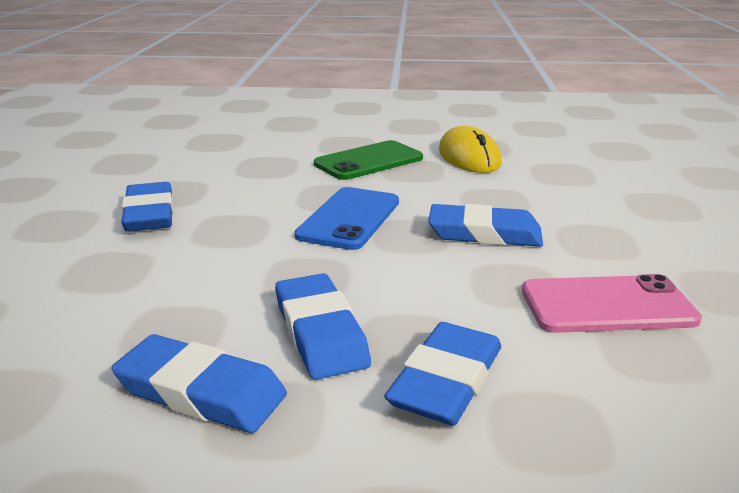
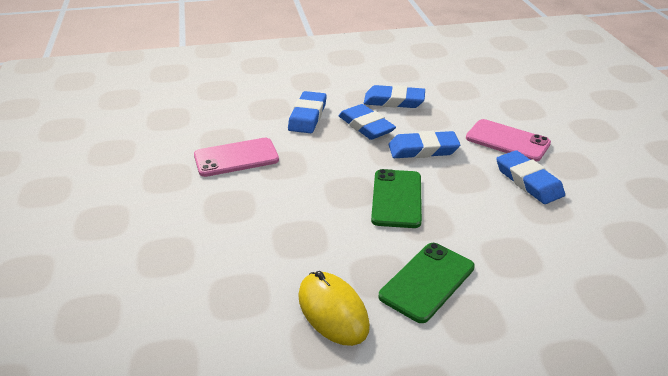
camera: 165 degrees right, 10 degrees up
(89, 265) = (507, 141): none -> pink phone
(349, 218) = (396, 198): blue phone -> green phone
(484, 233) = (303, 199): blue eraser -> blue eraser (423, 149)

